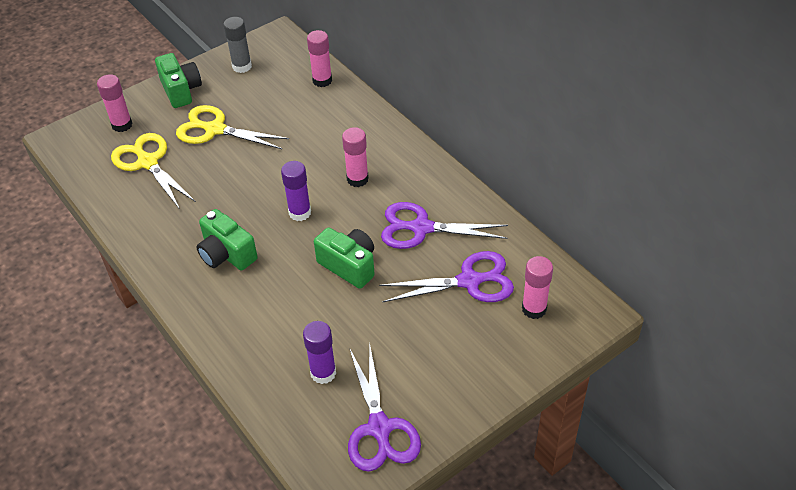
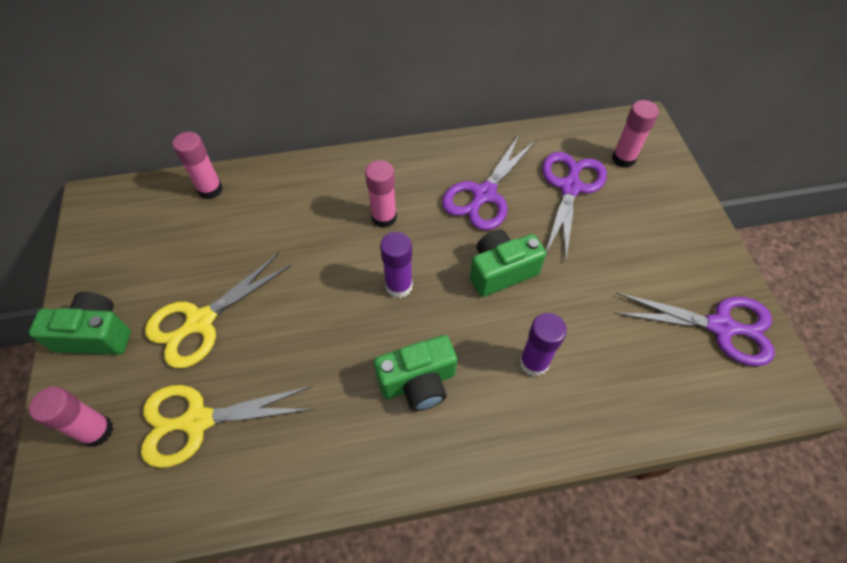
camera: 65 degrees left, 10 degrees up
(242, 66) = (114, 254): grey glue stick -> none
(323, 373) = (635, 349): purple glue stick -> purple glue stick (534, 362)

